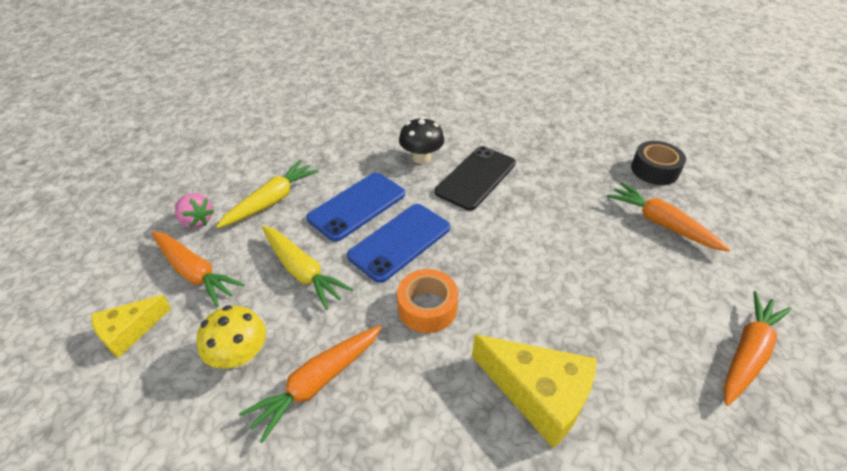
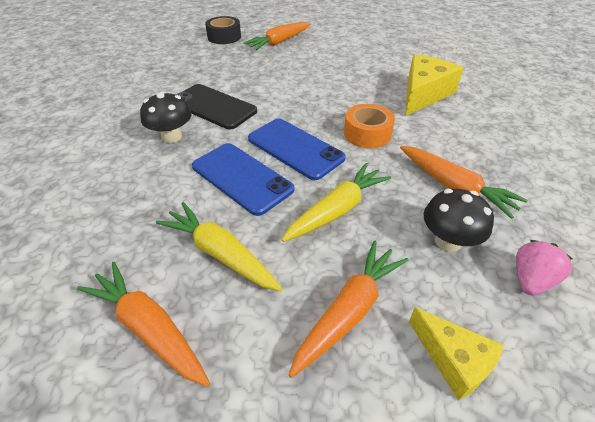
camera: 90 degrees left, 0 degrees up
(196, 221) = (251, 336): pink strawberry -> pink strawberry (530, 279)
(240, 356) = (448, 241): yellow mushroom -> black mushroom
(747, 353) = (375, 36): orange carrot -> orange carrot (149, 327)

